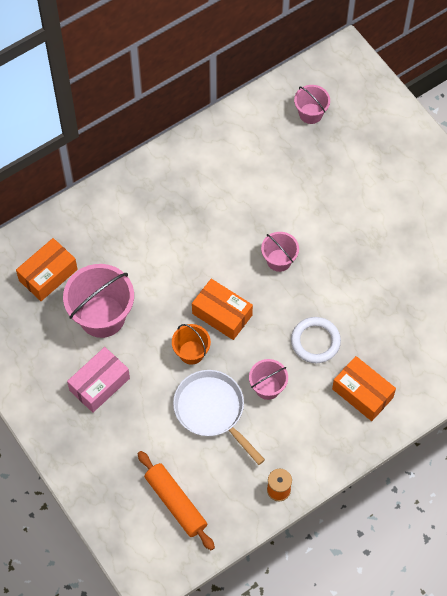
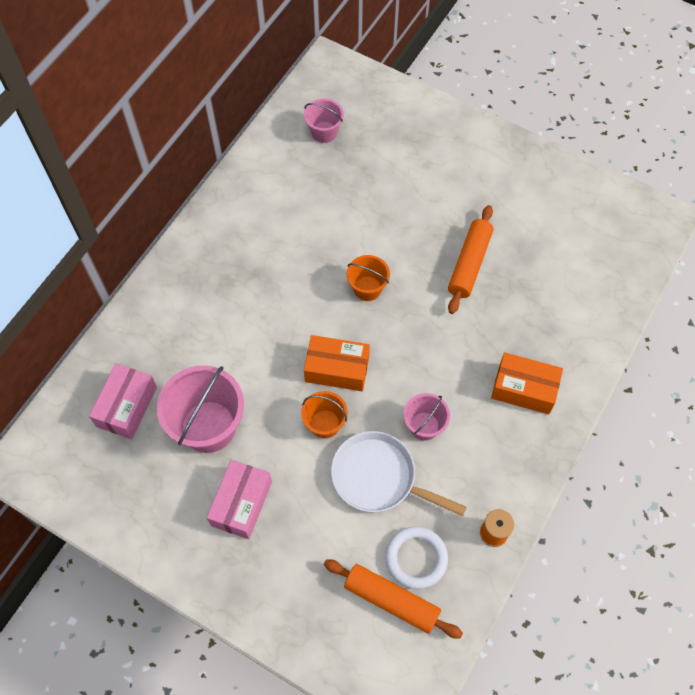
camera: 25 degrees left, 0 degrees up
(48, 275) = (127, 406): orange box -> pink box
(279, 260) = (367, 288): pink bucket -> orange bucket
(315, 341) = (448, 356): white ring -> white ring (416, 558)
(373, 274) = (469, 264): none -> orange rolling pin

